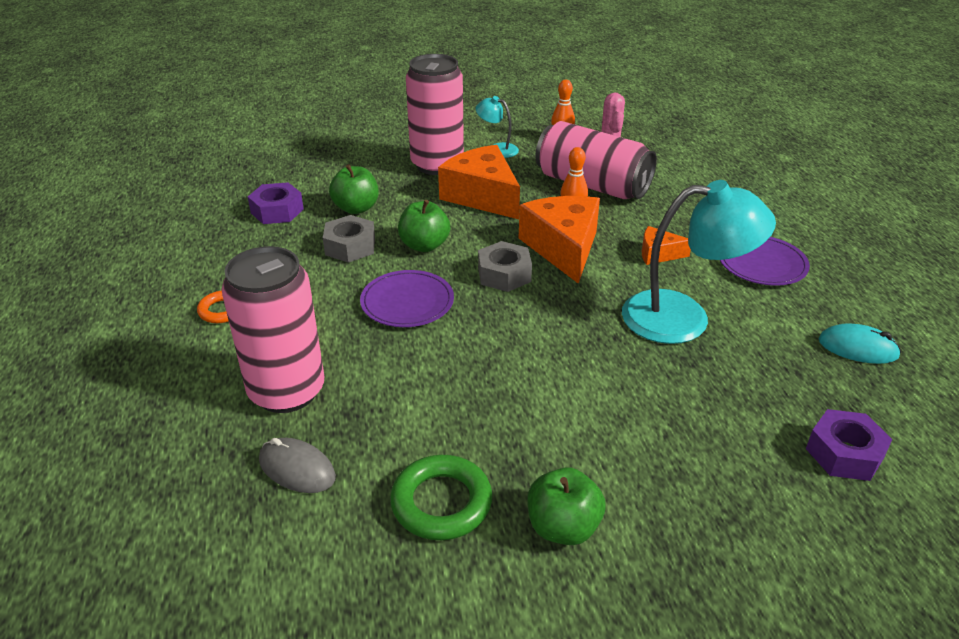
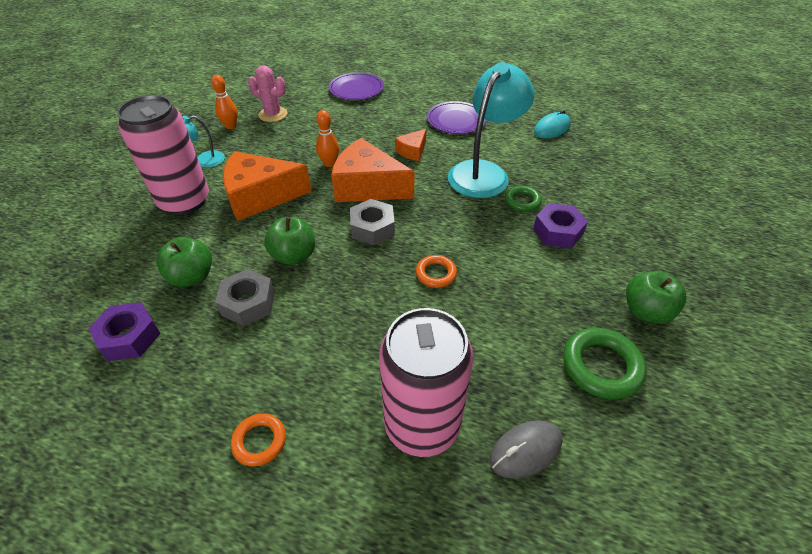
camera: 60 degrees left, 10 degrees up
(407, 302) = (361, 296): purple plate -> purple plate (356, 89)
(477, 338) = (436, 274): none -> orange ring
(592, 185) = (306, 140): pink can -> none
(663, 365) = (522, 201): none -> green ring
(844, 453) = (629, 174): purple nut -> purple nut (557, 231)

